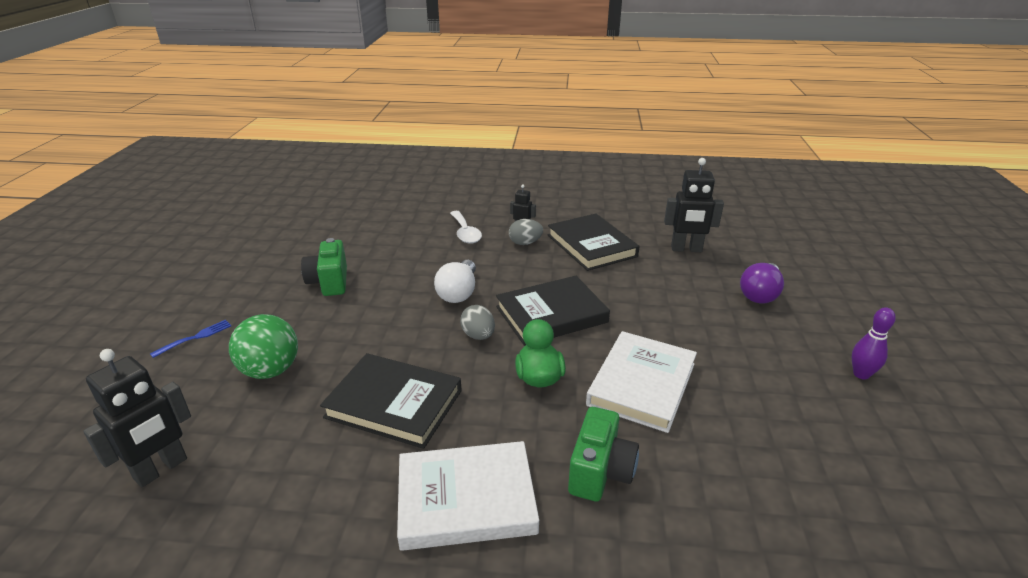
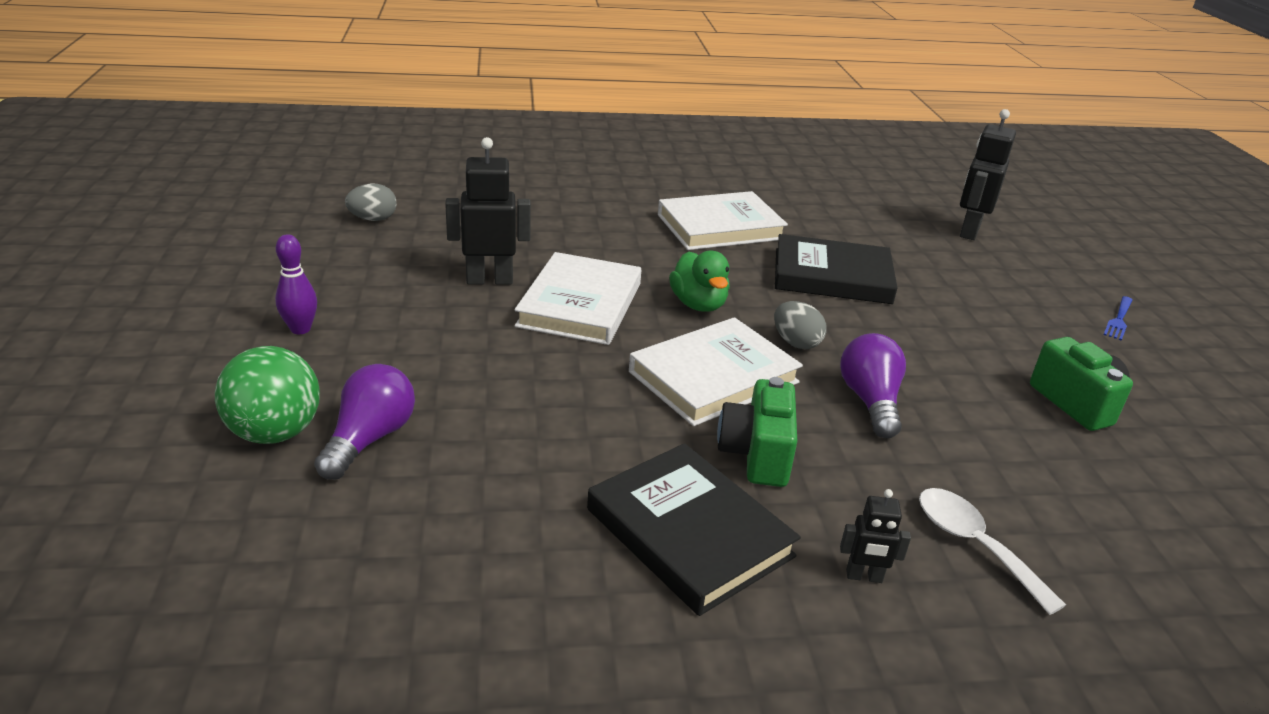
camera: 165 degrees right, 0 degrees up
(270, 370) = (987, 295): green ball -> green ball (275, 433)
(458, 293) = (870, 401): white light bulb -> purple light bulb
(525, 243) = (830, 526): grey egg -> grey egg (373, 219)
(551, 314) = (713, 377): black book -> white book
(600, 471) = (617, 244): green camera -> green camera (756, 454)
(686, 249) = (478, 544): black robot -> black robot (489, 280)

